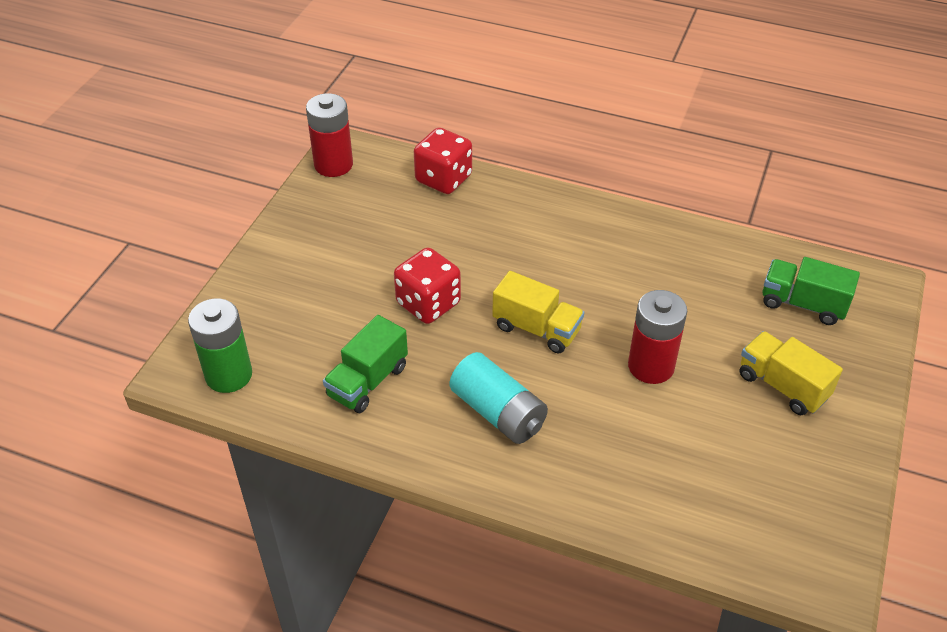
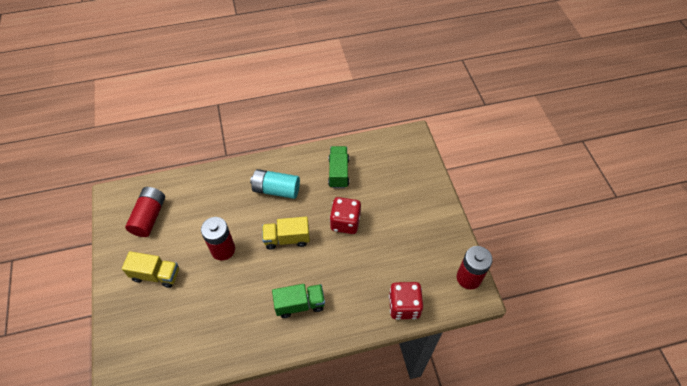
camera: 145 degrees right, 10 degrees up
(229, 375) = (393, 145): green battery -> none
(763, 491) = (149, 217): none -> red battery
(803, 304) = (160, 336): green truck -> green truck (300, 304)

